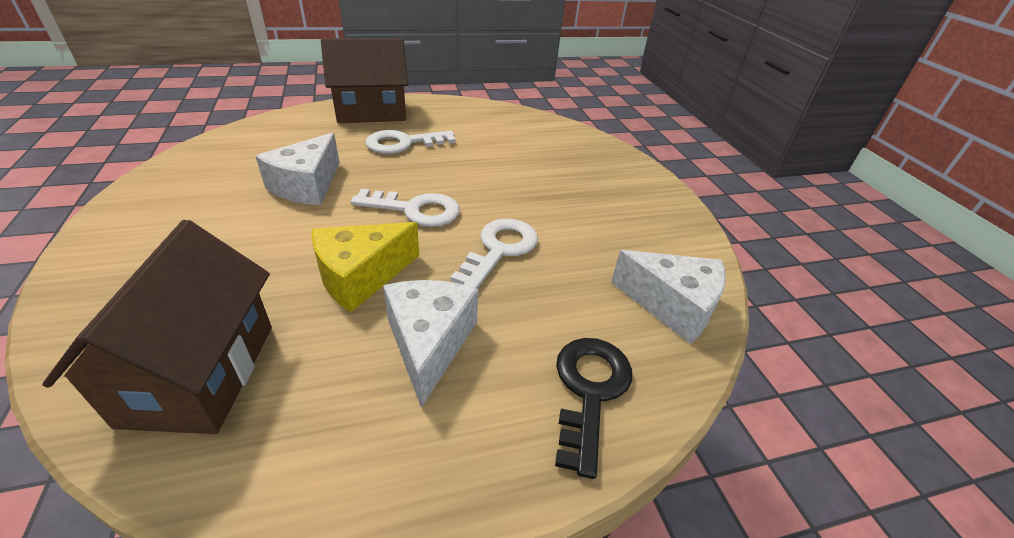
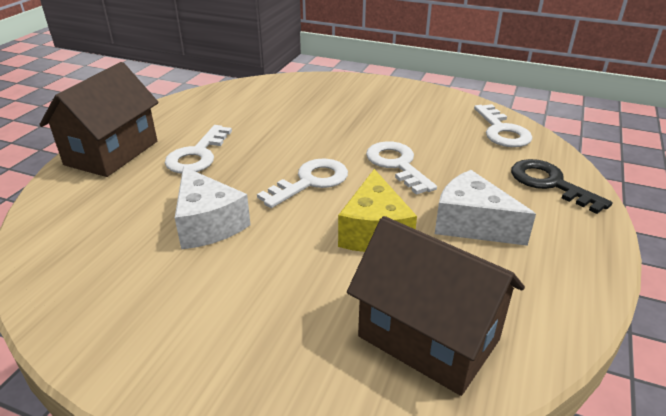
camera: 50 degrees left, 5 degrees down
(672, 306) = (502, 131): white cheese -> white key

